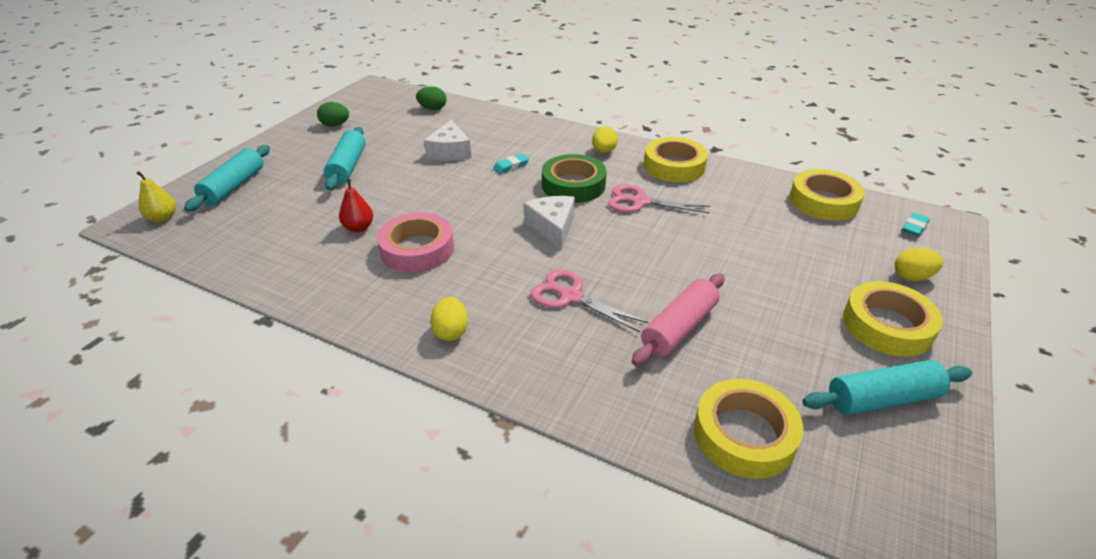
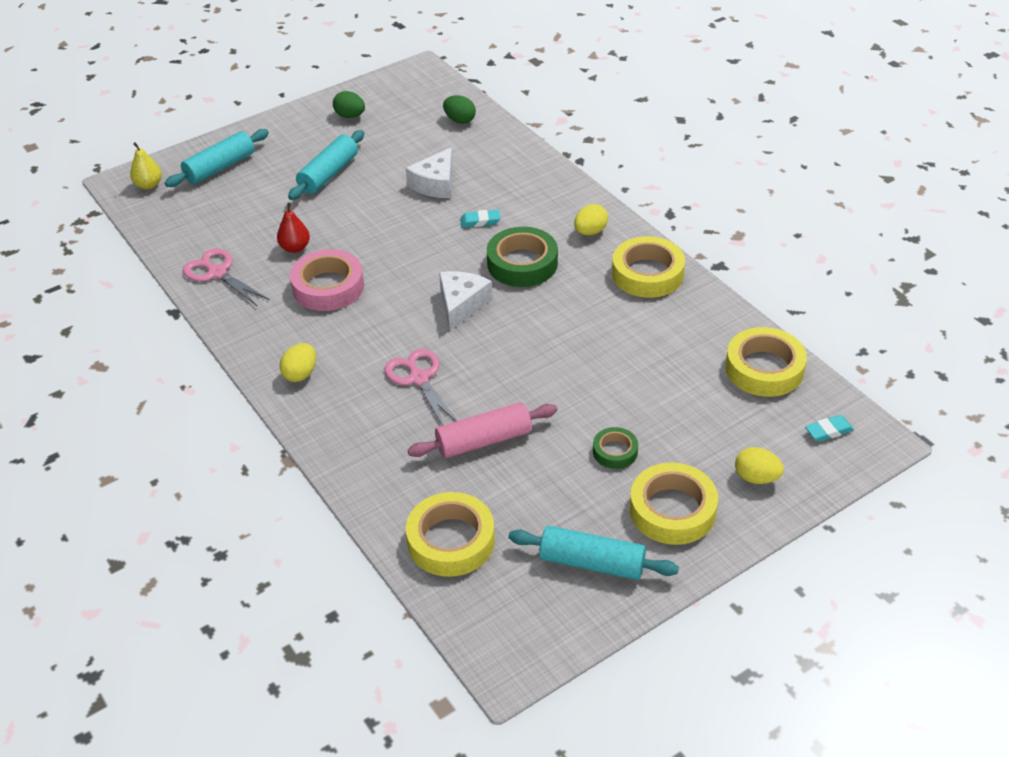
camera: 30 degrees right, 5 degrees up
(640, 202) = (570, 305): pink scissors -> pink scissors (217, 273)
(792, 296) = (615, 451): none -> green tape

